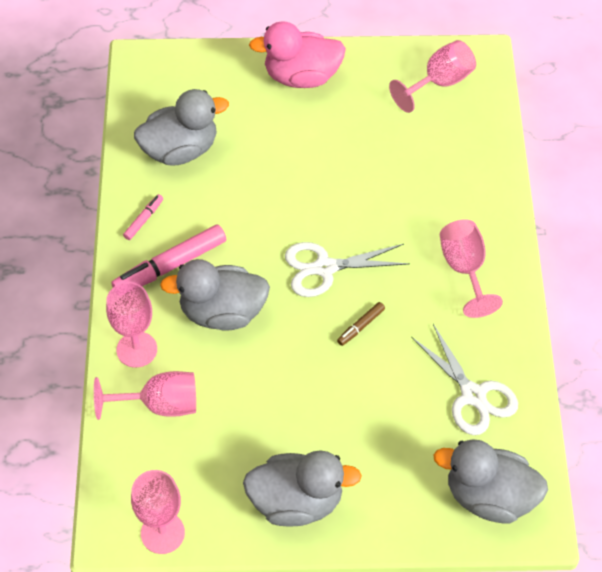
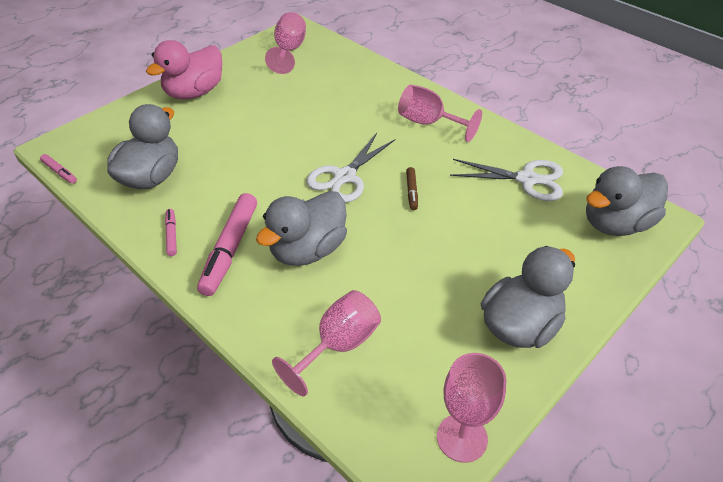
camera: 45 degrees left, 10 degrees down
(122, 93) = (60, 172): none -> pink marker
(136, 349) = (271, 322): pink goblet -> none

